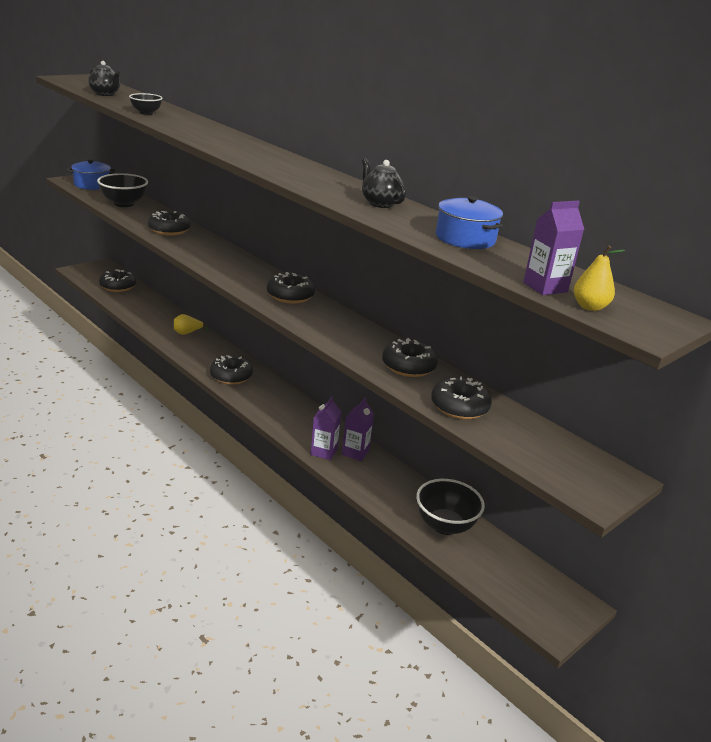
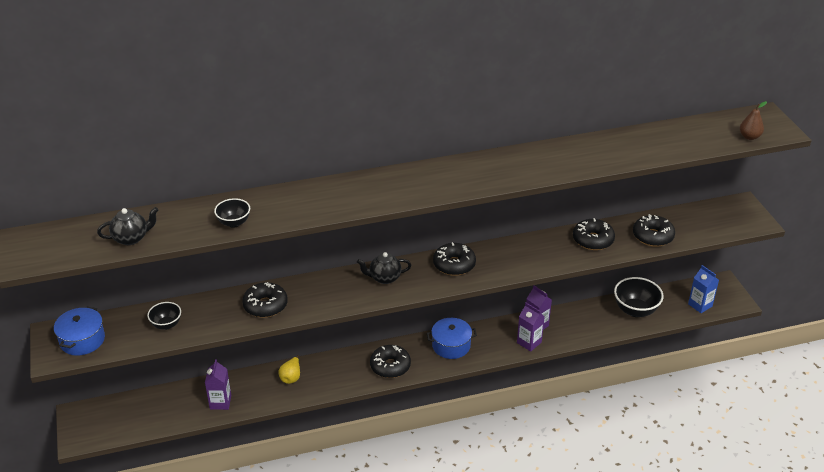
camera: 60 degrees left, 10 degrees up
(118, 286) = (147, 410): black donut -> none
(124, 204) = (166, 325): black bowl -> black bowl, size x0.58
(380, 203) = (556, 156): black teapot -> black teapot (384, 278)
(465, 238) = (635, 142): blue pot -> blue pot (451, 345)
(509, 586) = (700, 305): none -> blue carton
(545, 287) = (720, 141): purple carton -> purple carton (220, 402)
(589, 307) = (749, 137): yellow pear -> brown pear

